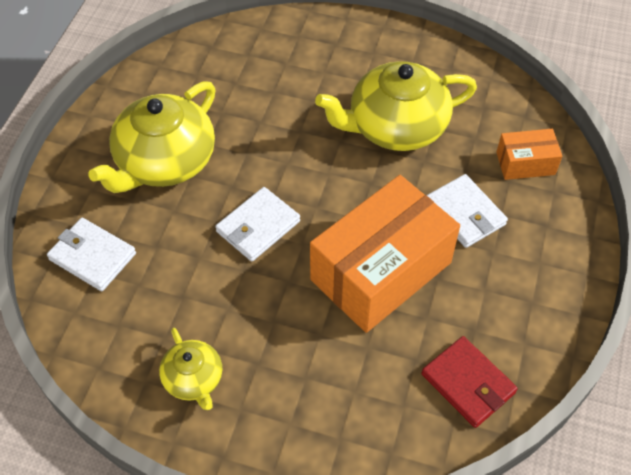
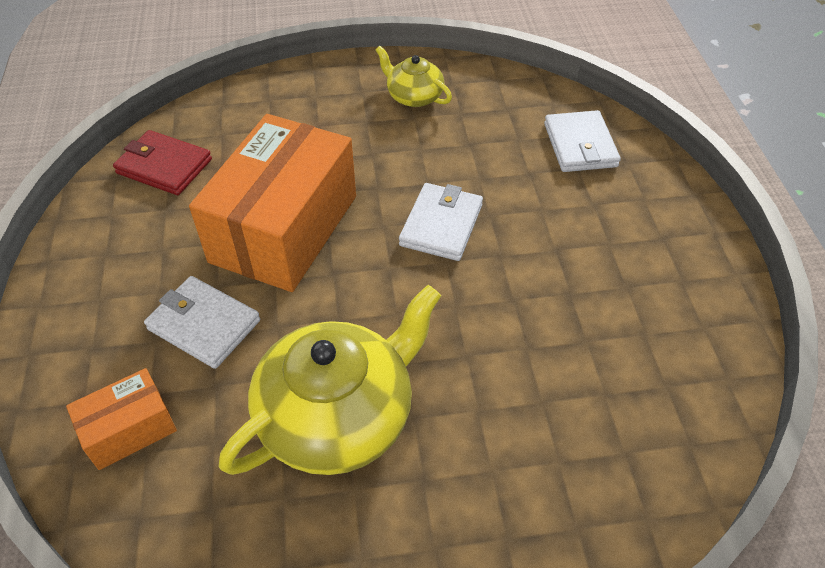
camera: 155 degrees right, 5 degrees down
(92, 256) = (580, 145): white wallet -> white wallet turned 75 degrees clockwise
(164, 161) = (598, 254): yellow teapot -> none

